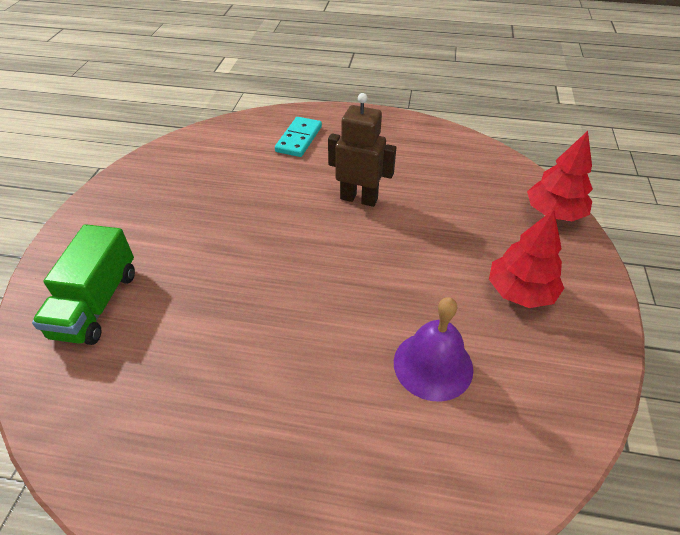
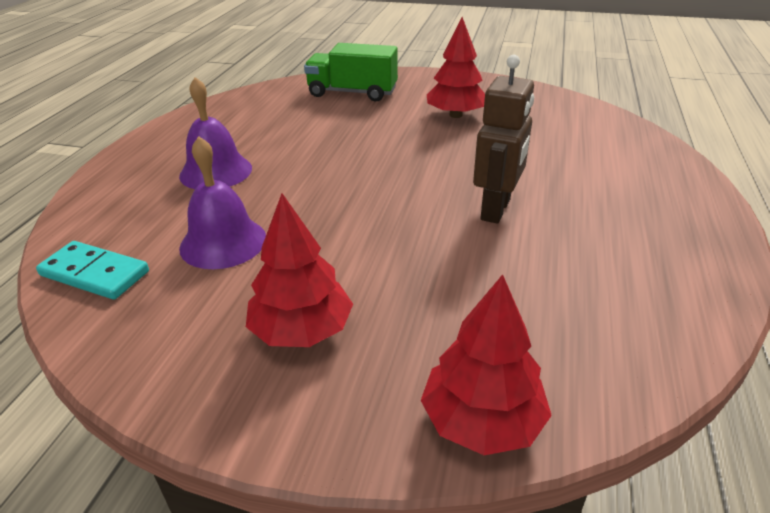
camera: 95 degrees right, 10 degrees down
(186, 216) = (455, 115): none -> red tree
(299, 139) = (618, 169): turquoise domino -> turquoise domino (94, 274)
(300, 409) = (216, 171): none -> purple bell

